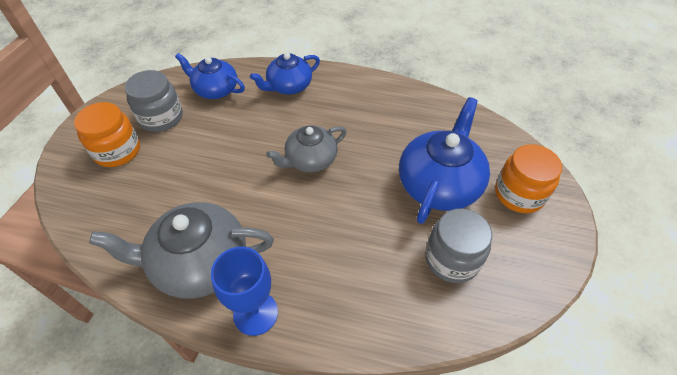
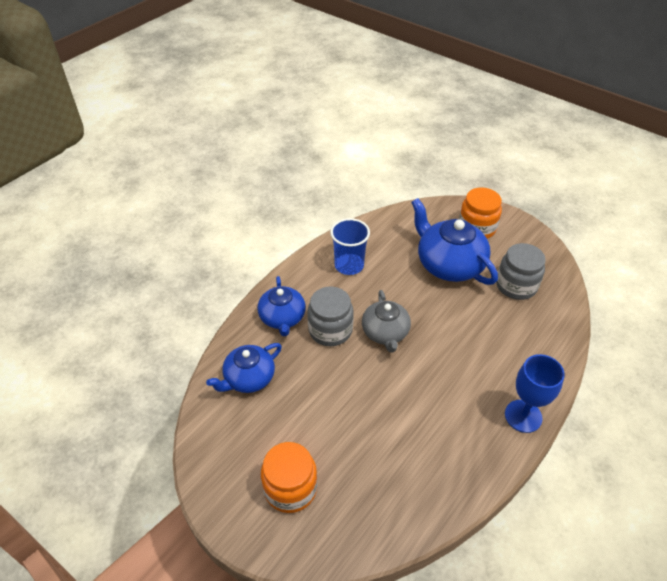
camera: 65 degrees left, 5 degrees down
(161, 118) = (262, 437): grey jar -> grey jar (330, 330)
(199, 263) = (462, 444): grey teapot -> none
(380, 107) = (349, 265): none -> blue cup

